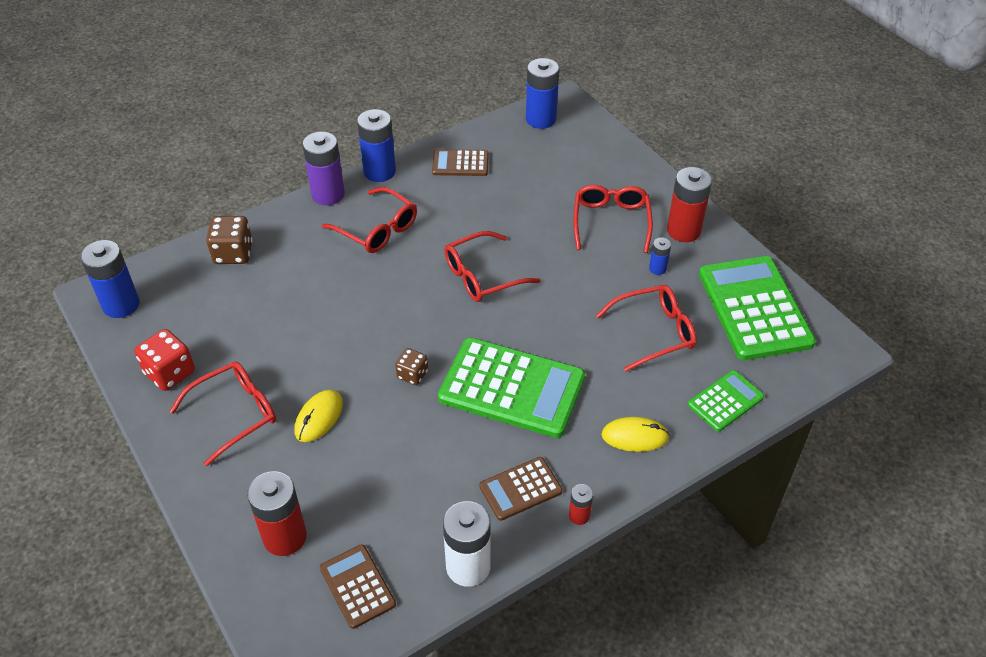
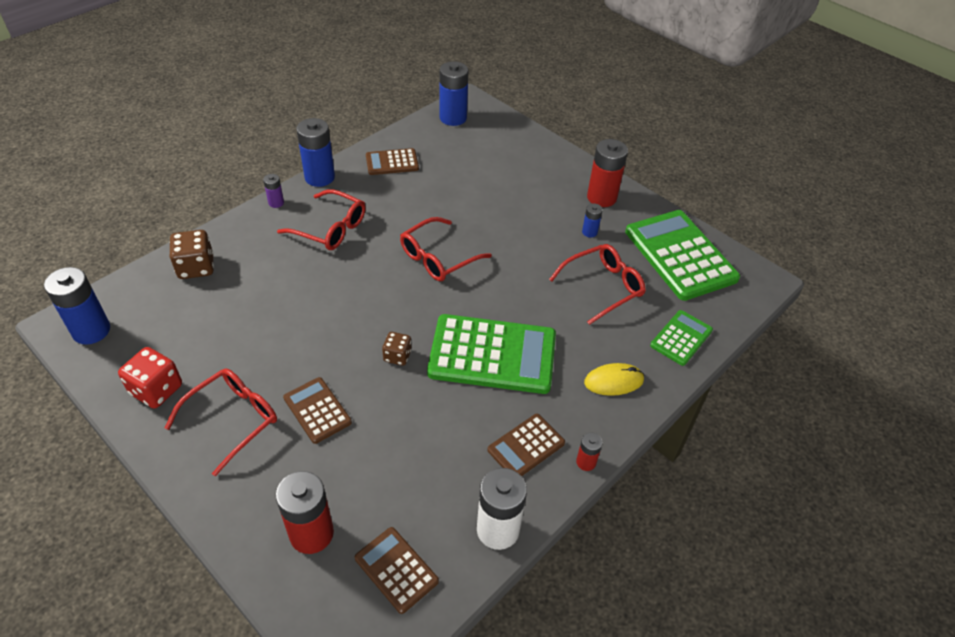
camera: 15 degrees left, 0 degrees up
(319, 417) = (317, 410): yellow mouse -> brown calculator
(328, 194) = (276, 203): purple battery -> purple battery, size x0.50
(611, 222) = (538, 197): red glasses -> none

